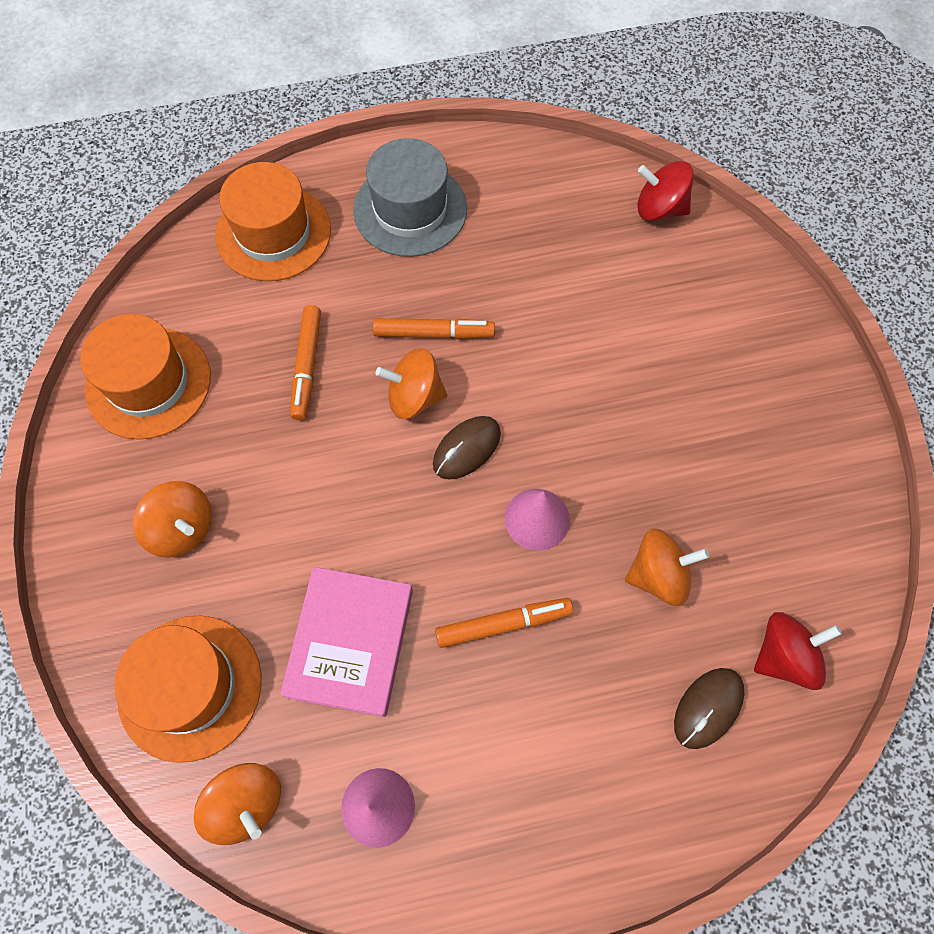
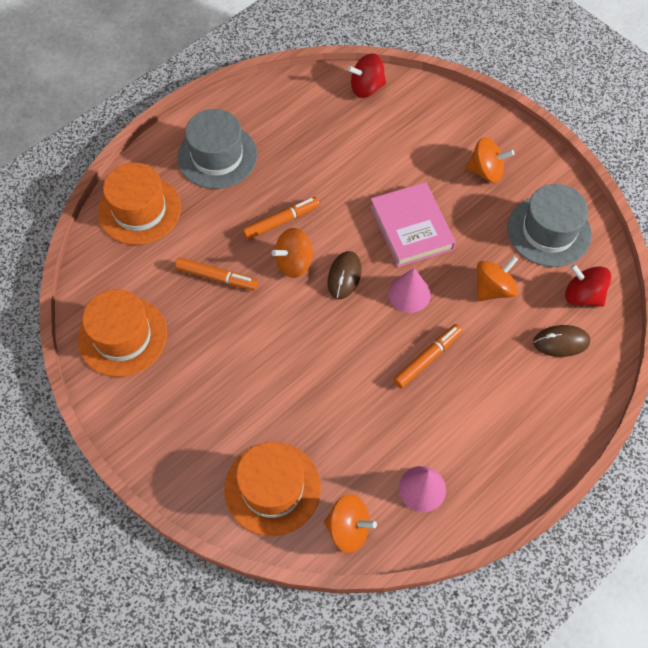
camera: 30 degrees left, 5 degrees down
(182, 528) = (205, 406): orange spinning top -> orange spinning top (486, 171)
(307, 366) = (217, 277): orange marker -> orange marker turned 45 degrees counterclockwise
(350, 642) = (348, 414): pink book -> pink book (411, 228)
(708, 708) = (561, 342): brown mouse -> brown mouse turned 75 degrees clockwise
(784, 656) = (582, 295): red spinning top -> red spinning top turned 90 degrees counterclockwise
(792, 533) = (549, 231): none -> grey hat

